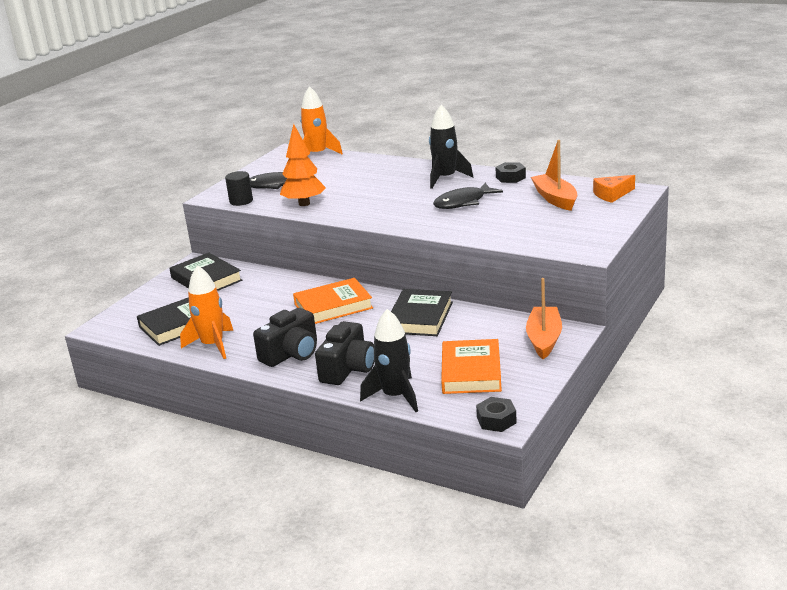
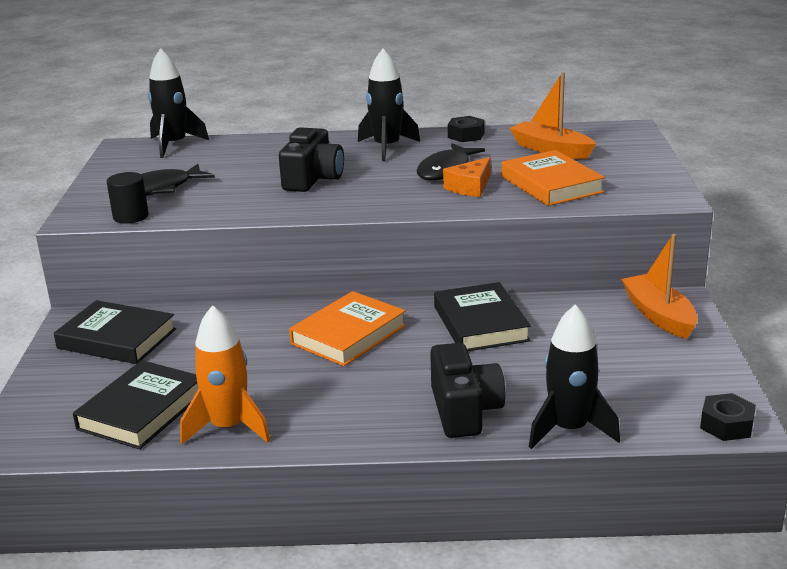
camera: 30 degrees left, 0 degrees up
(291, 354) = (362, 410): black camera -> black camera (313, 179)
(304, 204) = (232, 205): orange tree -> none
(317, 154) = (174, 145): orange rocket -> black rocket
(471, 371) = (624, 374): orange book -> orange book (551, 184)
(612, 194) = (607, 136): orange cheese -> orange cheese (470, 187)

